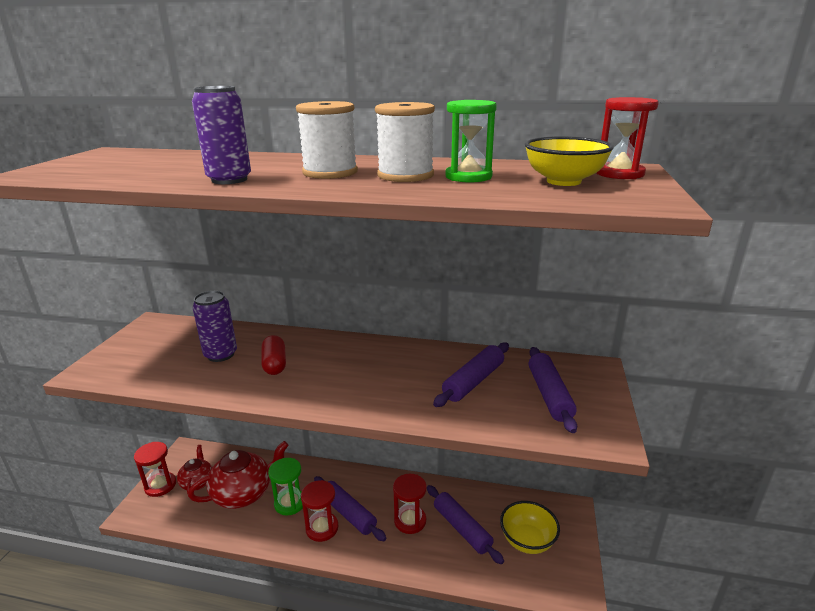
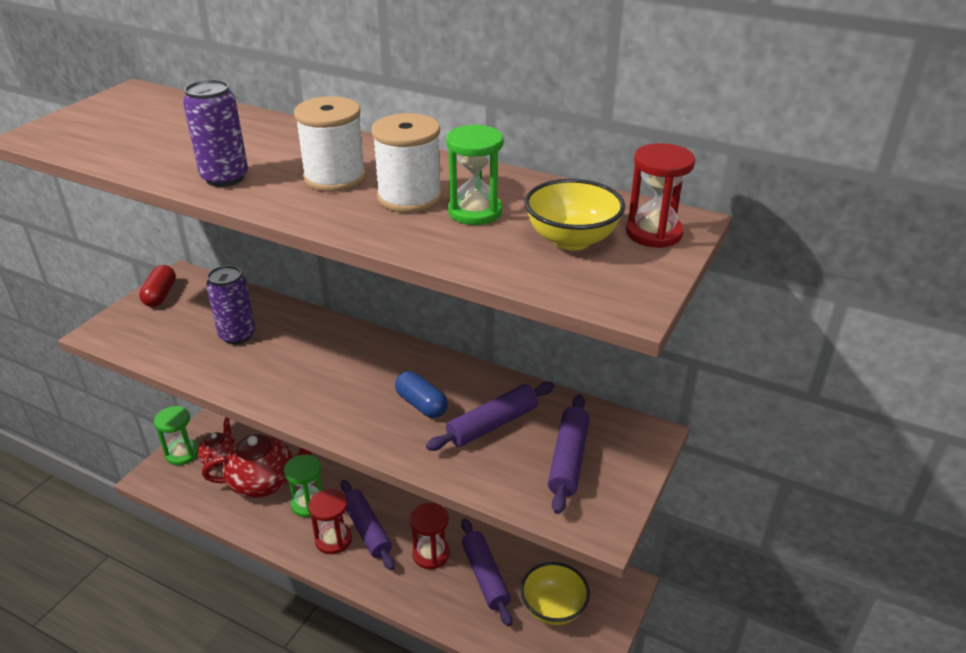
camera: 15 degrees right, 10 degrees up
(160, 485) = (182, 453): red hourglass -> green hourglass
(274, 364) = (288, 358): red capsule -> red capsule (160, 295)
(407, 377) = (421, 404): none -> blue capsule

